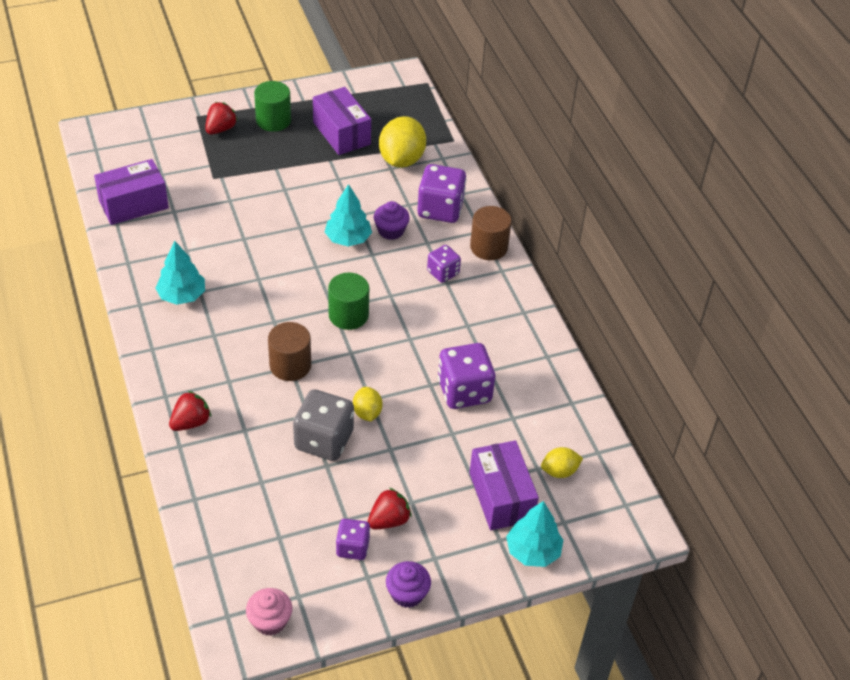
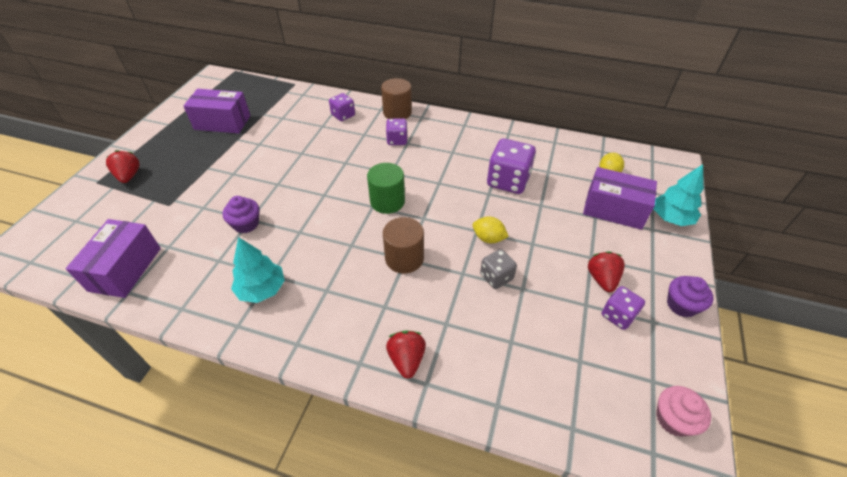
camera: 50 degrees left, 0 degrees up
(273, 120) = (163, 146): green cylinder -> none
(324, 440) = (496, 277): grey dice -> grey dice, size x0.58
(348, 239) = (318, 166): turquoise tree -> none
(391, 231) = (335, 144): purple cupcake -> purple cupcake (246, 224)
(401, 160) = (281, 110): yellow lemon -> none
(440, 209) = (343, 115): purple dice -> purple dice, size x0.58

